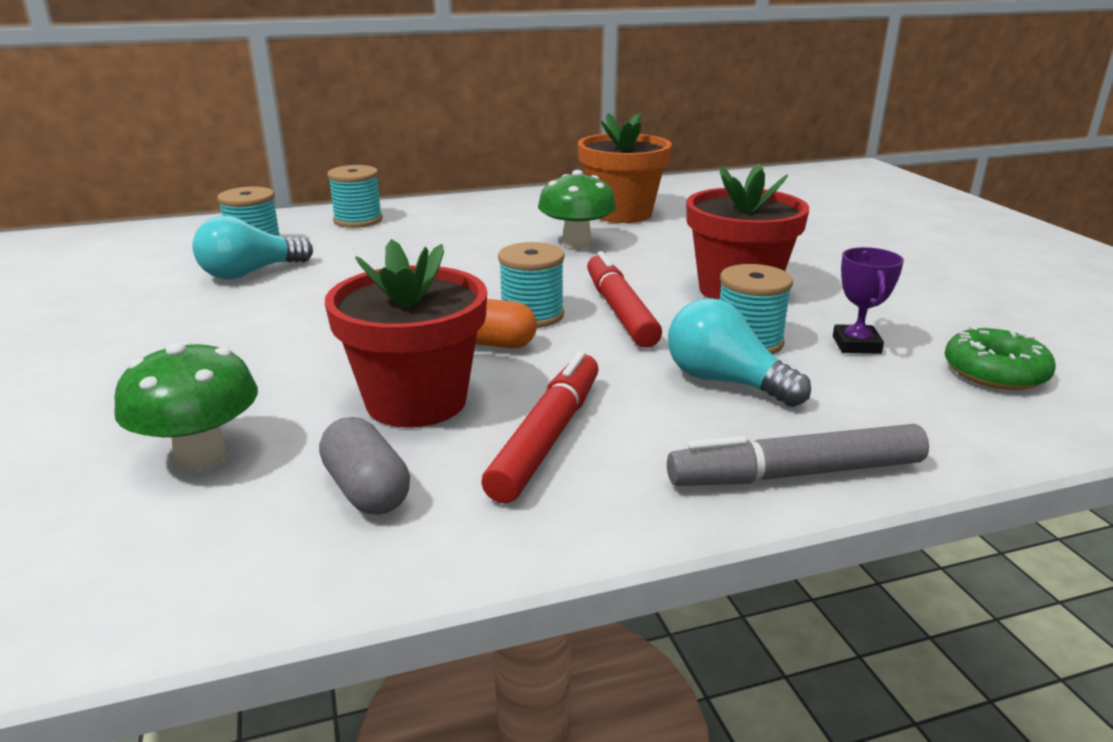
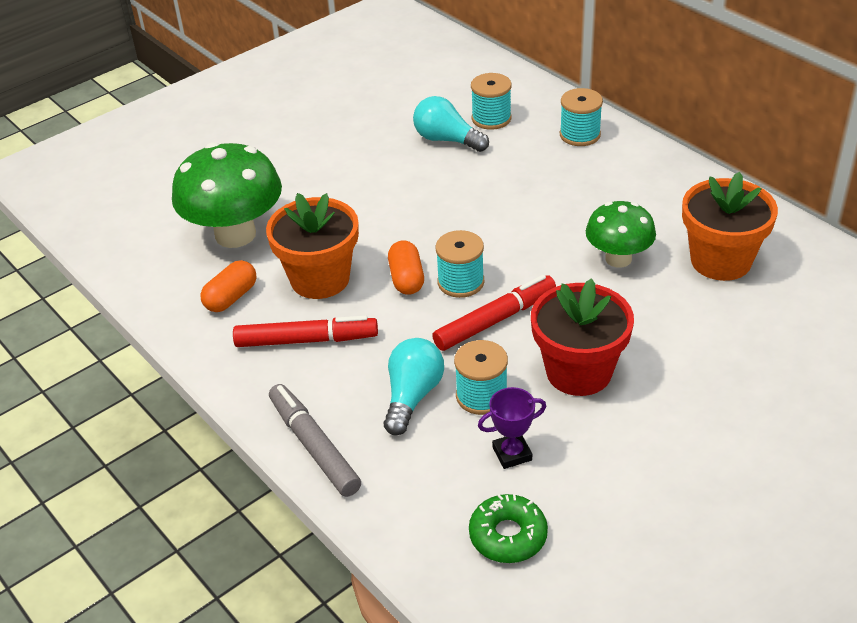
camera: 70 degrees right, 15 degrees up
(201, 455) = (235, 234): green mushroom -> green mushroom, size x1.63
(366, 490) = (231, 297): grey capsule -> orange capsule
(416, 401) = (320, 279): red flower pot -> orange flower pot

